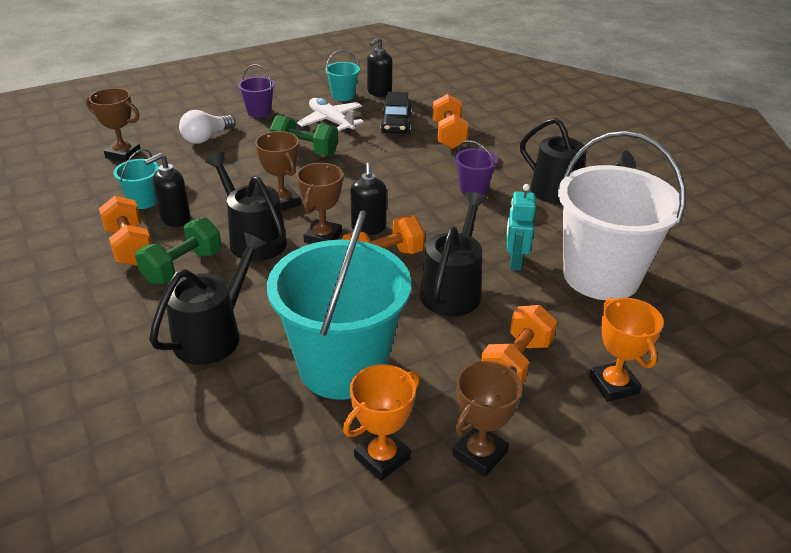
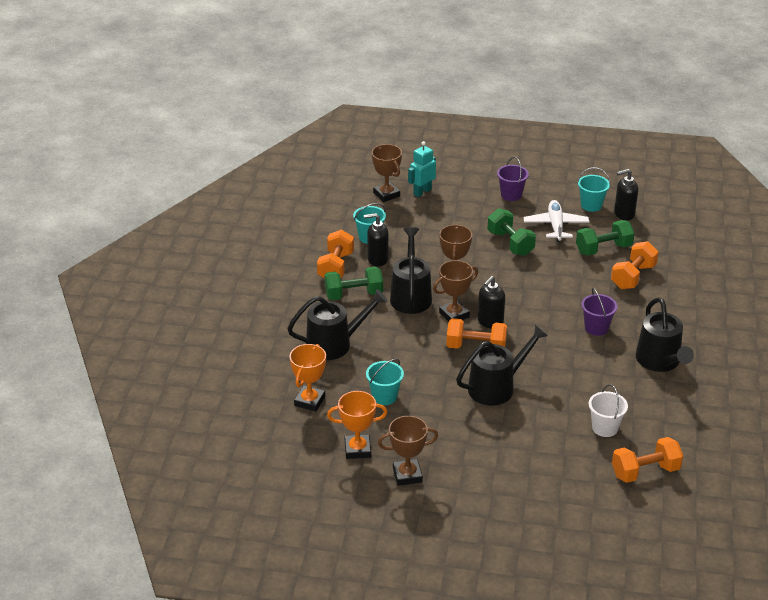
camera: 40 degrees right, 0 degrees up
(206, 138) = (452, 203): white light bulb -> none
(342, 367) = (384, 396): turquoise bucket -> turquoise bucket, size x0.43
(396, 124) = (603, 249): black car -> green dumbbell
(515, 261) = (559, 390): turquoise robot -> turquoise robot (422, 192)
(516, 363) = (482, 446): orange dumbbell -> orange dumbbell (645, 472)
(601, 276) = (605, 428): white bucket -> white bucket, size x0.43
(613, 385) = (523, 486): orange trophy -> orange trophy (310, 401)

